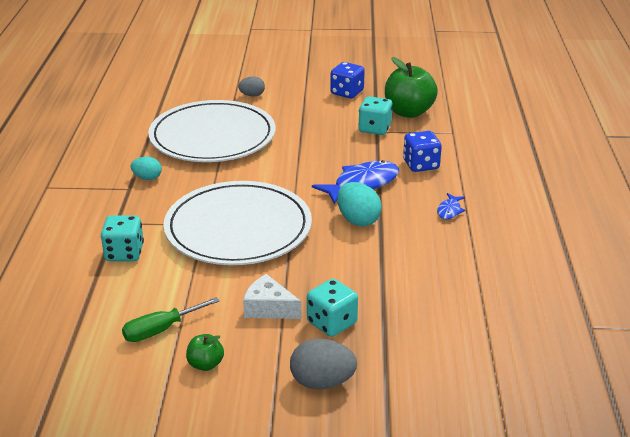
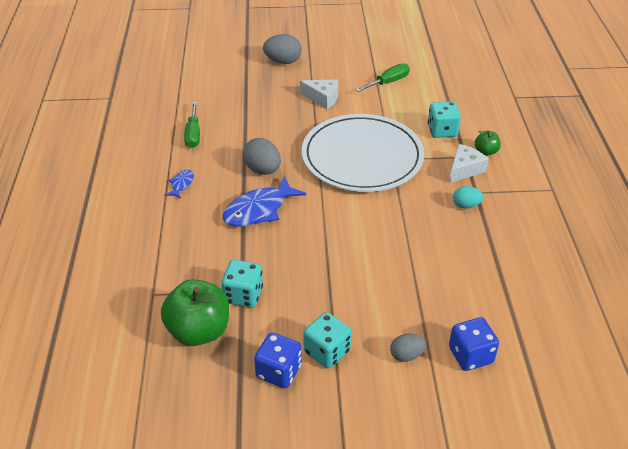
camera: 175 degrees right, 10 degrees up
(126, 209) = (464, 169): none -> white cheese
(205, 364) = (353, 66): green apple -> green apple (486, 152)
(212, 136) = (427, 269): white plate -> none
(332, 323) = (279, 92): turquoise dice -> turquoise dice (327, 351)
(358, 220) = (263, 170): turquoise egg -> grey egg
(421, 165) = (198, 239): blue dice -> blue dice (470, 355)
(449, 265) = (193, 134): none -> green screwdriver

